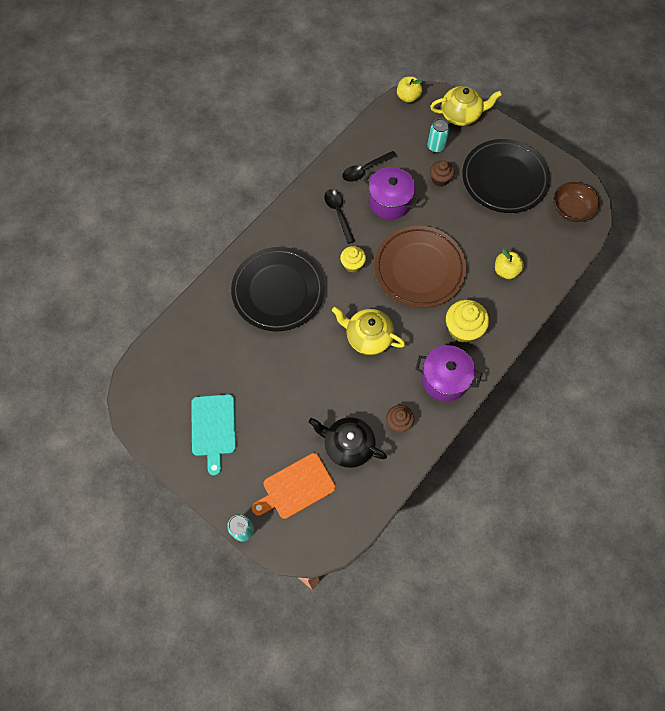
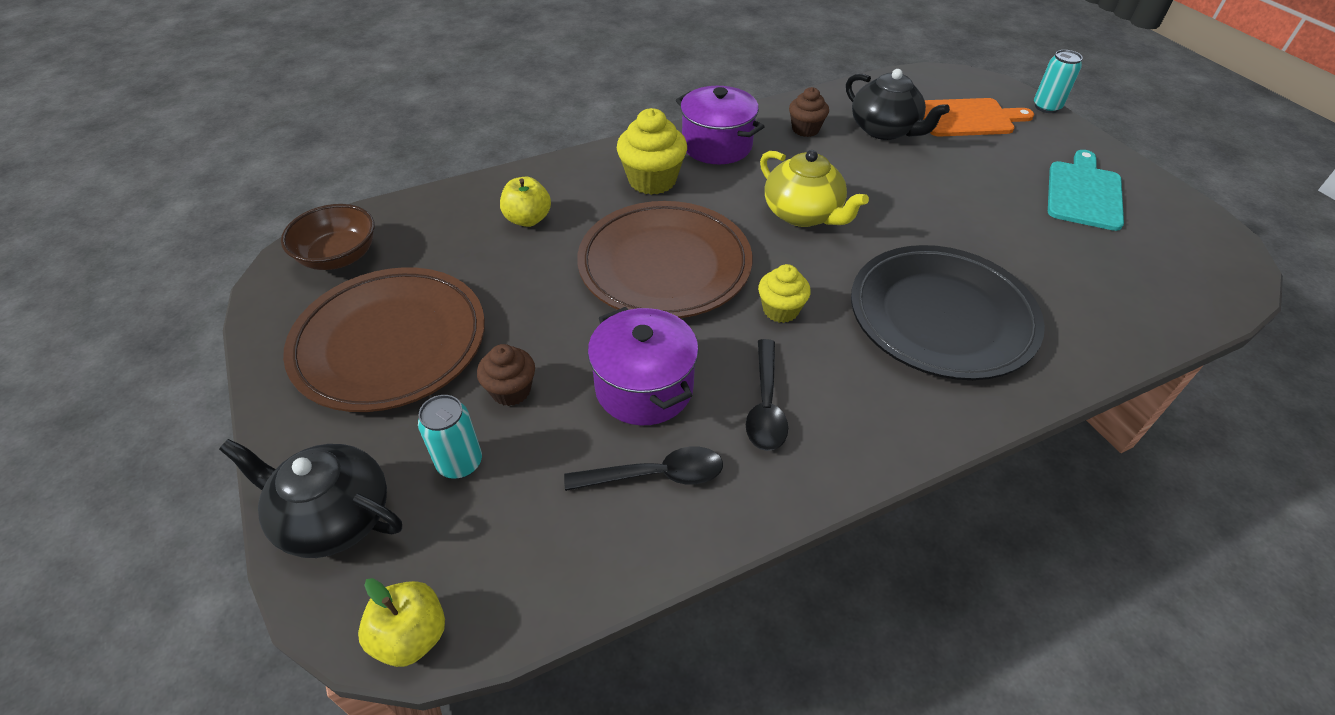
camera: 155 degrees left, 20 degrees down
(461, 115) = (334, 517): yellow teapot -> black teapot
(504, 179) = (390, 343): black plate -> brown plate

